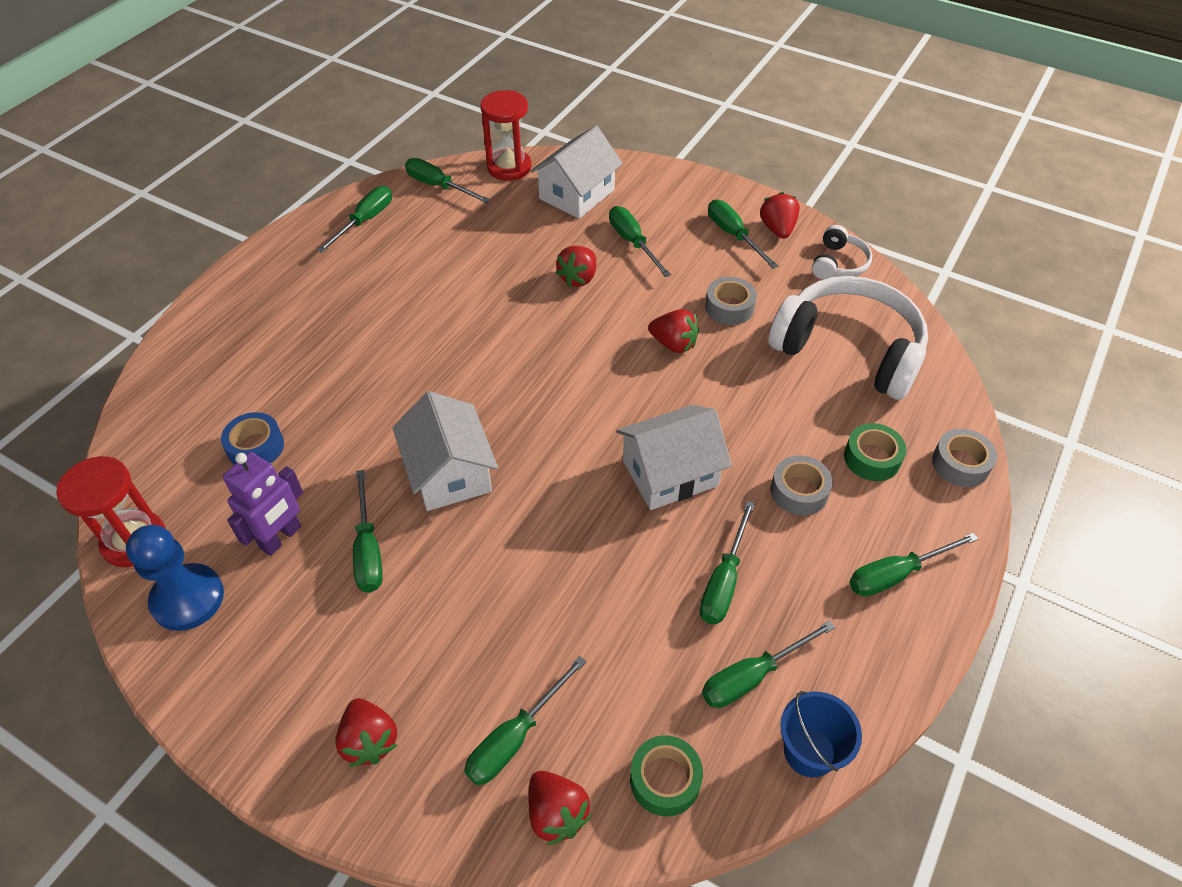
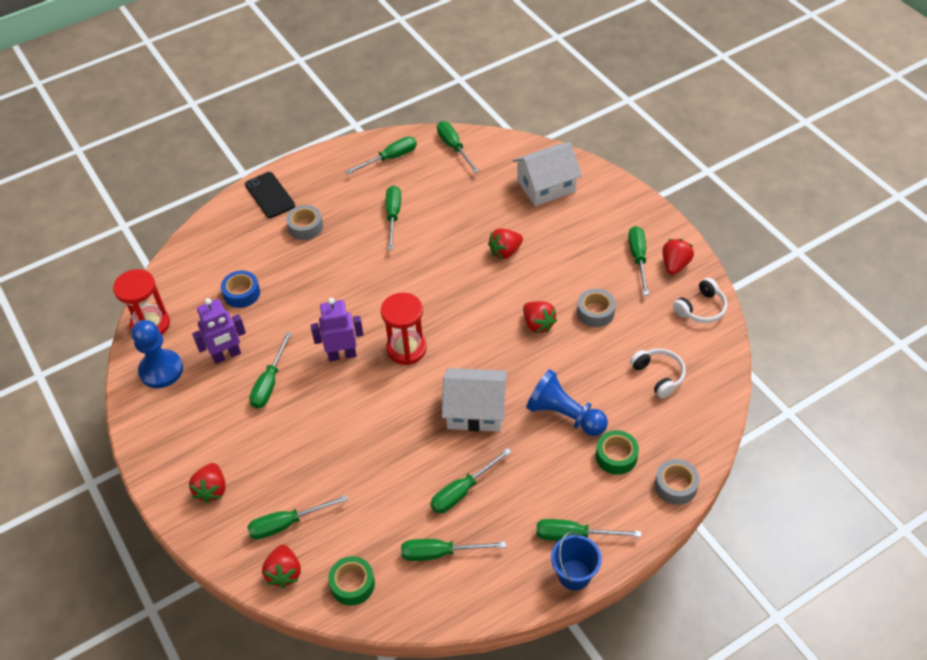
camera: 30 degrees right, 0 degrees up
(224, 312) = (269, 195): none -> black phone
(449, 472) = (342, 354): white house -> purple robot
(509, 167) = (512, 148): red hourglass -> red hourglass (406, 349)
(633, 242) = (561, 238): green screwdriver -> green screwdriver (393, 216)
(779, 435) = (564, 415): none -> blue pawn
(799, 491) = (550, 457): grey tape -> grey tape (305, 227)
(809, 751) = (443, 609): blue bucket -> blue bucket (574, 575)
(849, 350) = (658, 375): white headphones -> white headphones, size x0.47

